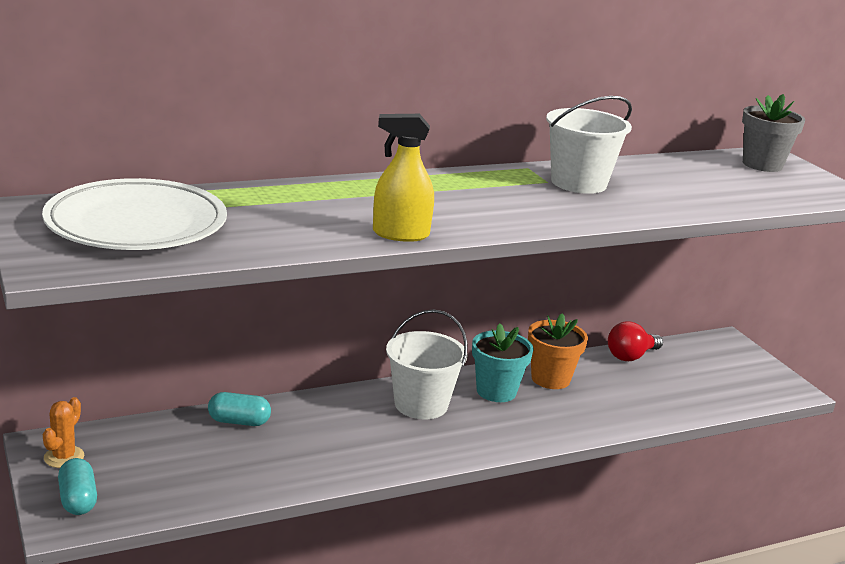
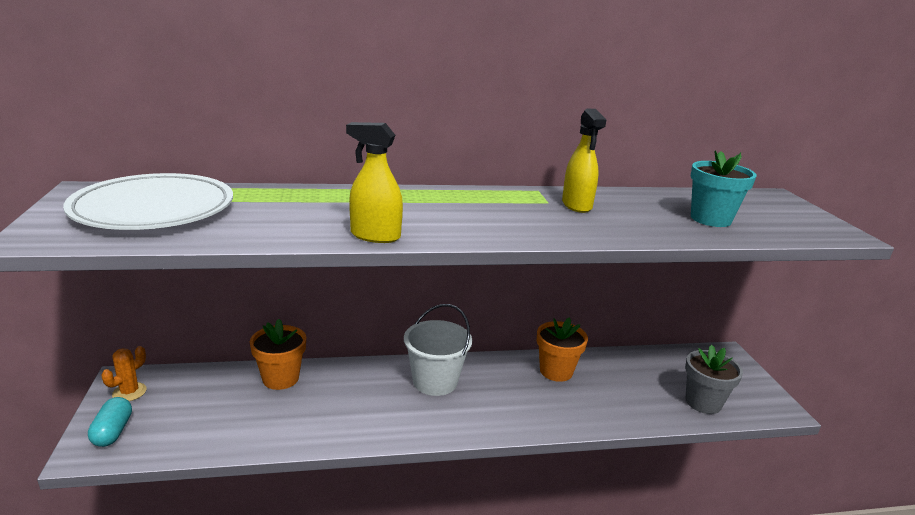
camera: 15 degrees right, 0 degrees up
(239, 421) = (280, 378): turquoise capsule -> orange flower pot
(496, 391) = (504, 377): turquoise flower pot -> turquoise flower pot (710, 219)
(578, 183) = (576, 205): white bucket -> yellow spray bottle
(630, 356) = (634, 359): red light bulb -> none
(762, 165) = (764, 203): grey flower pot -> grey flower pot (703, 402)

